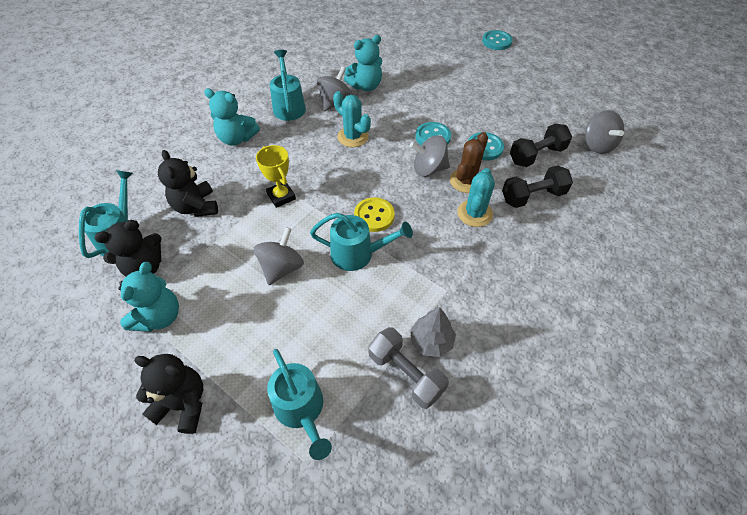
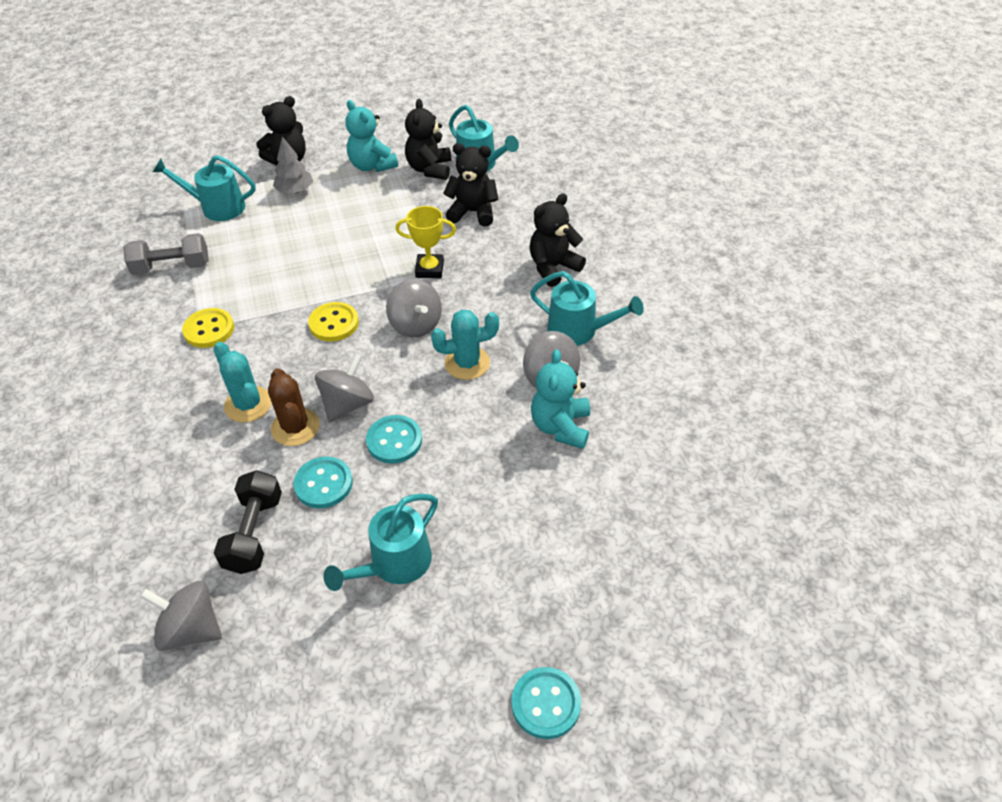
camera: 125 degrees right, 5 degrees down
(237, 138) = (553, 267): turquoise teddy bear -> black teddy bear
(282, 268) = (344, 239): grey spinning top -> grey spinning top (416, 324)
(358, 254) = (303, 291): turquoise watering can -> turquoise watering can (394, 564)
(431, 341) = (175, 294): grey tree -> grey tree (295, 191)
(442, 284) = (209, 329): none -> yellow button
(532, 196) = (208, 475): black dumbbell -> none

